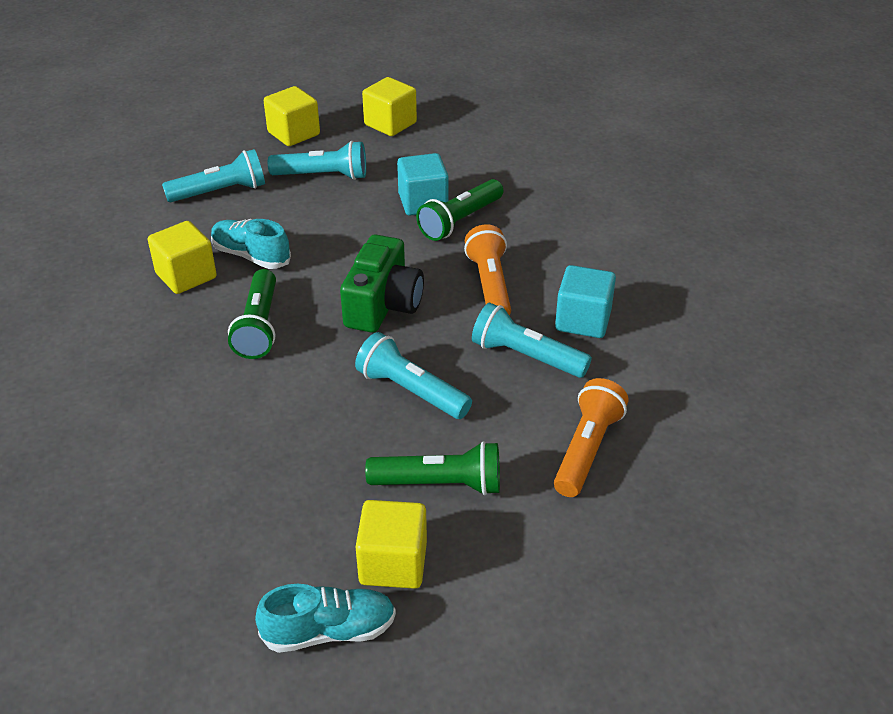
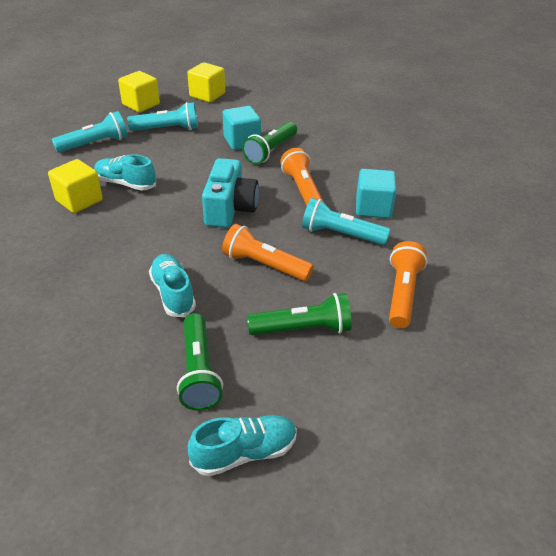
camera: 10 degrees left, 0 degrees up
(259, 326) = (141, 230): green flashlight -> green flashlight (199, 371)
(283, 418) = (173, 293): none -> turquoise shoe
(383, 305) = (230, 209): green camera -> turquoise camera
(393, 563) = (282, 392): yellow cube -> none
(411, 391) = (264, 265): turquoise flashlight -> orange flashlight

